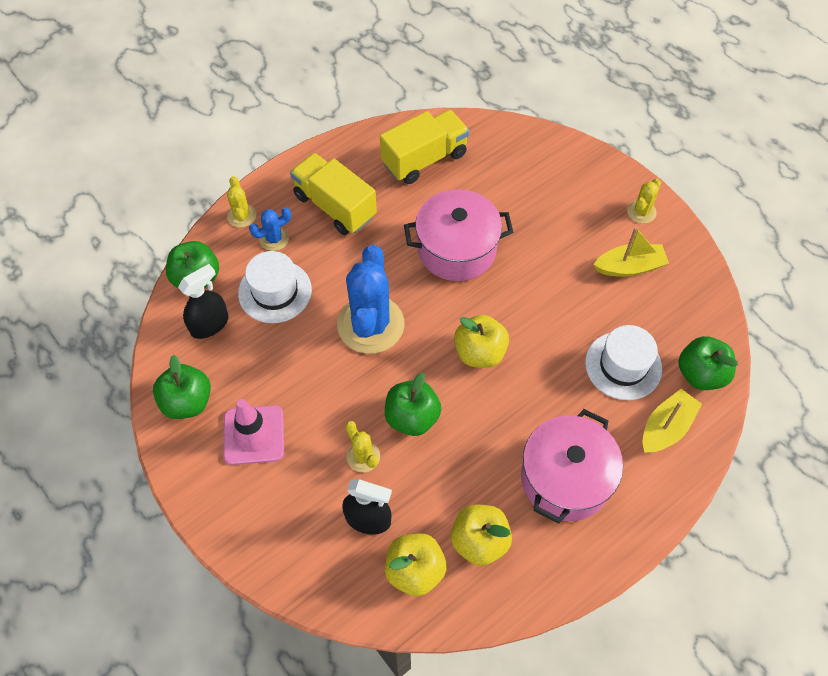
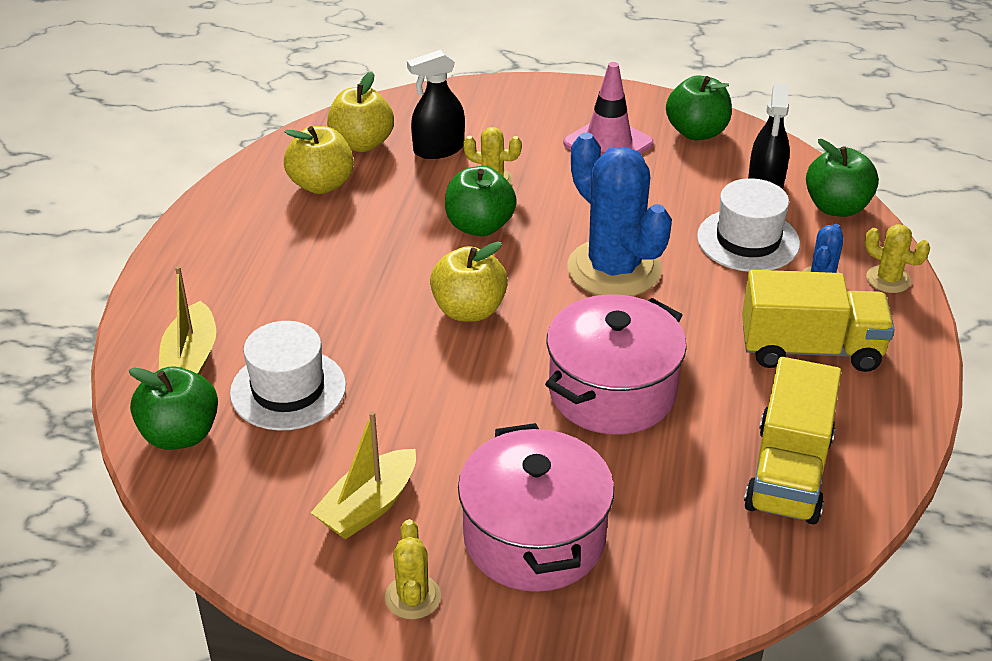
camera: 140 degrees right, 20 degrees down
(565, 478) = (275, 263): pink pot -> pink pot (534, 537)

